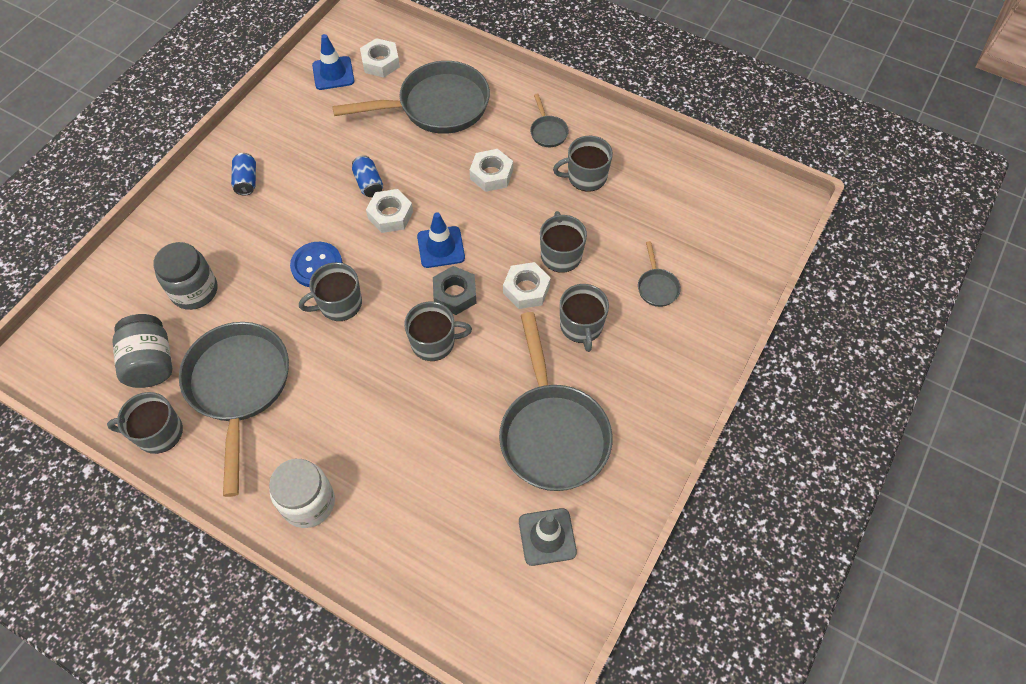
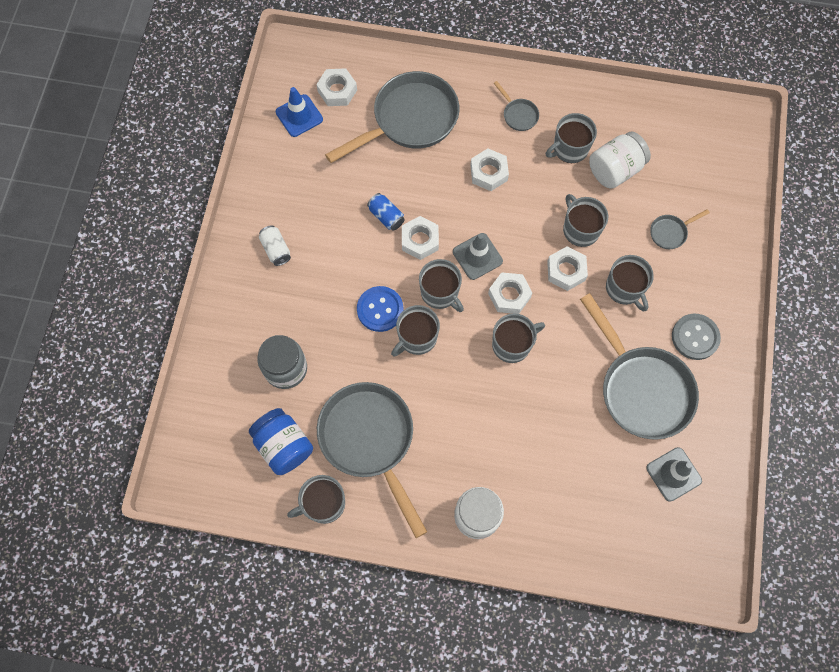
camera: 20 degrees left, 10 degrees up
(151, 362) = (284, 446): grey jar -> blue jar
(246, 181) = (276, 249): blue can -> white can
(385, 269) = (440, 293): none -> grey mug
(441, 247) = (477, 256): blue traffic cone -> grey traffic cone
(455, 294) = (509, 295): grey nut -> white nut
(624, 210) = (615, 170): none -> white jar
(637, 400) = (695, 337): none -> grey button
(657, 287) = (670, 232): grey pan -> grey pan turned 90 degrees clockwise

